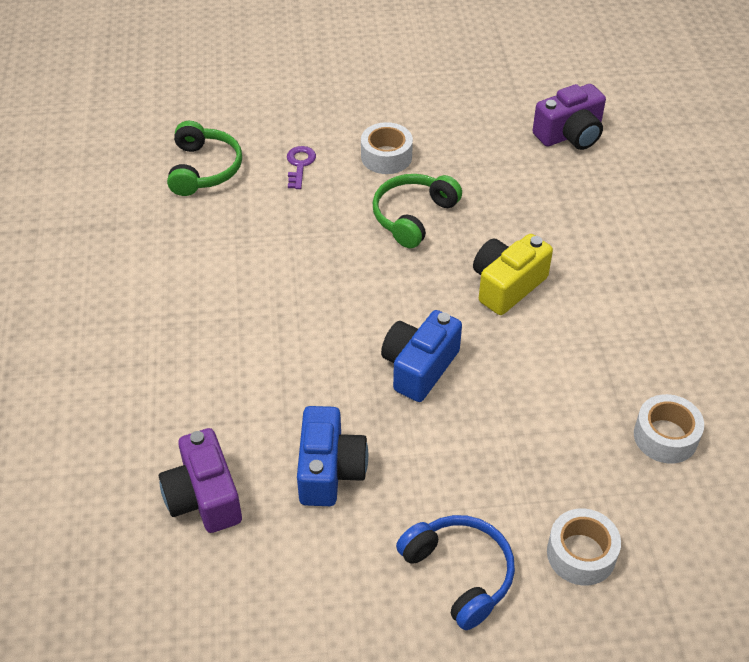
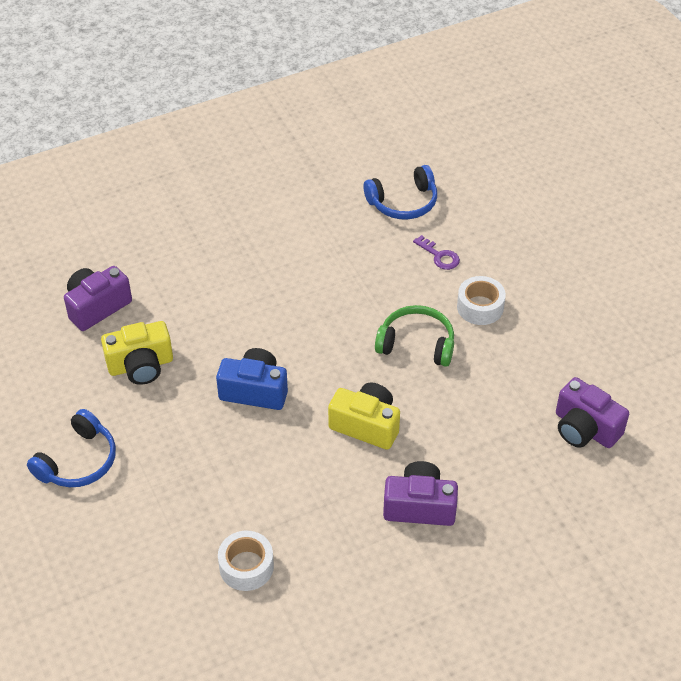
camera: 70 degrees right, 0 degrees up
(204, 169) = (403, 202): green headphones -> blue headphones
(300, 164) = (439, 256): purple key -> purple key turned 60 degrees clockwise
(329, 470) = (141, 365): blue camera -> yellow camera
(581, 554) = (116, 530): white tape -> none
(625, 274) = (419, 506): none -> purple camera

